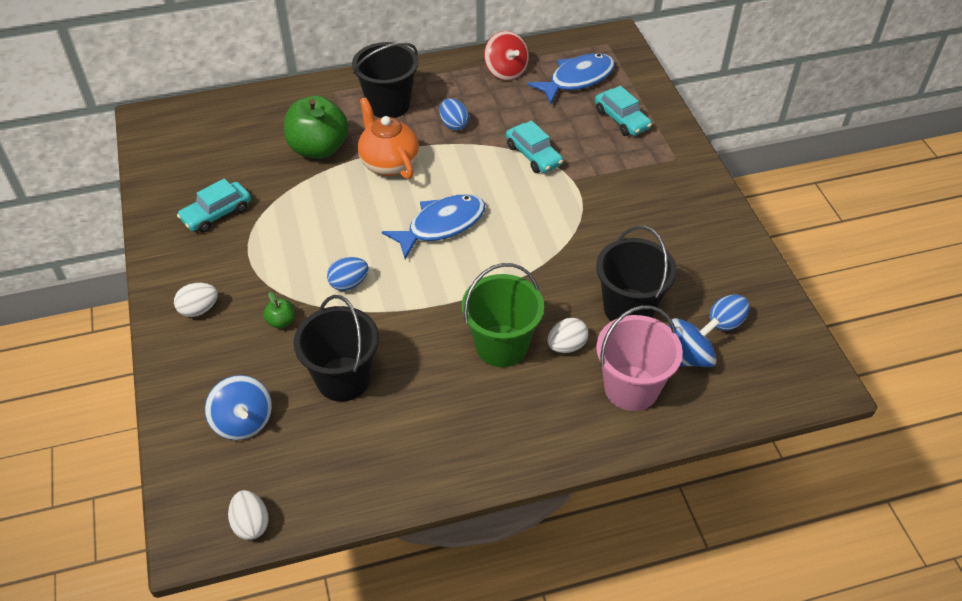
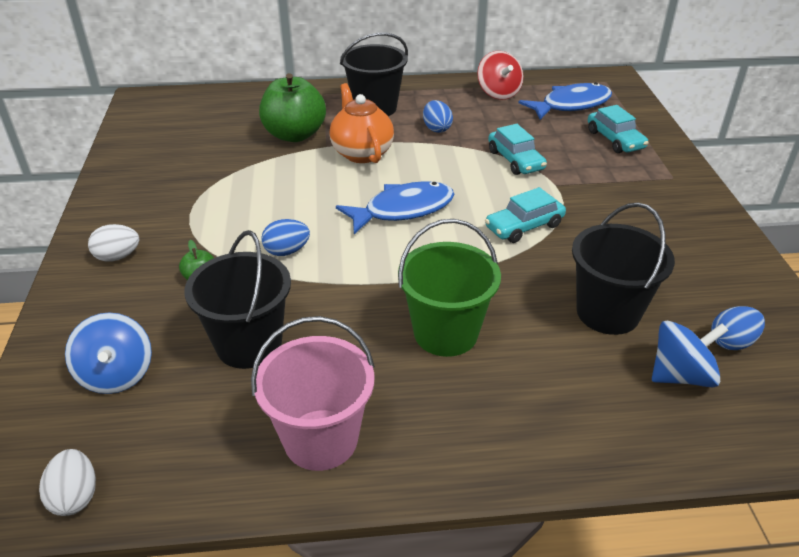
camera: 10 degrees right, 10 degrees down
(216, 213) = (173, 176): turquoise car -> turquoise car (524, 226)
(566, 346) = (525, 343): white egg -> none
(631, 388) = (603, 401): pink bucket -> pink bucket (321, 439)

